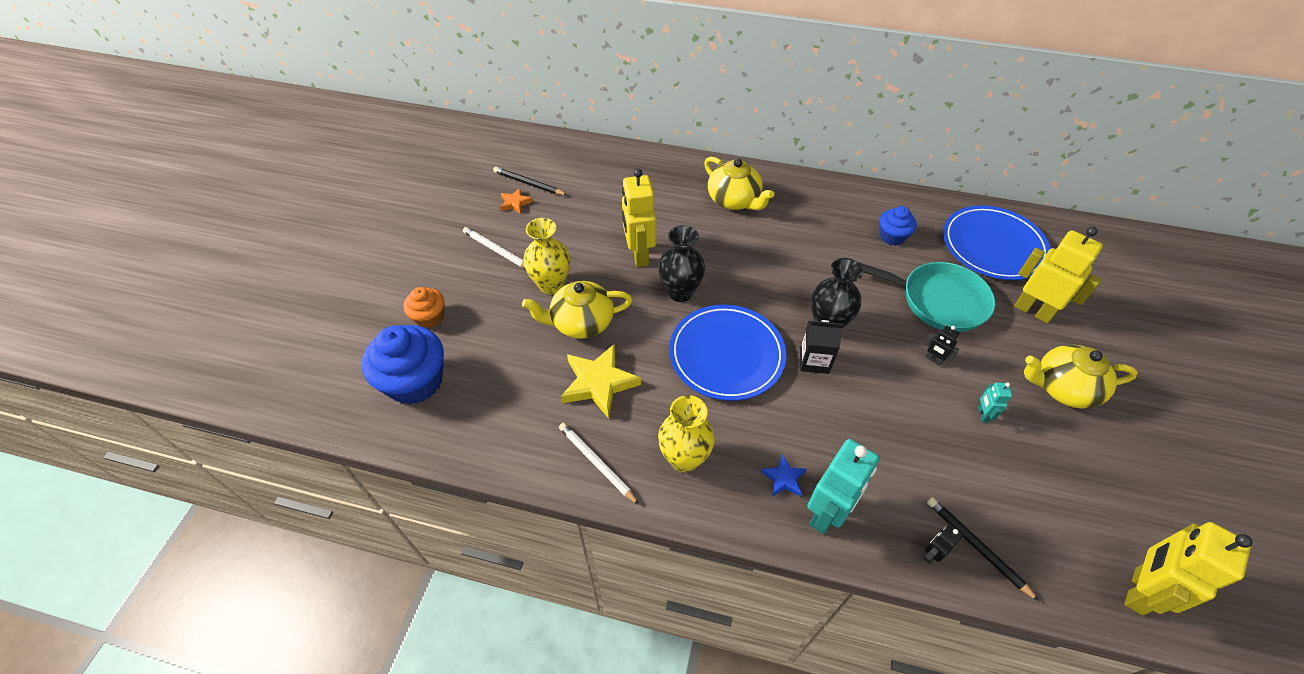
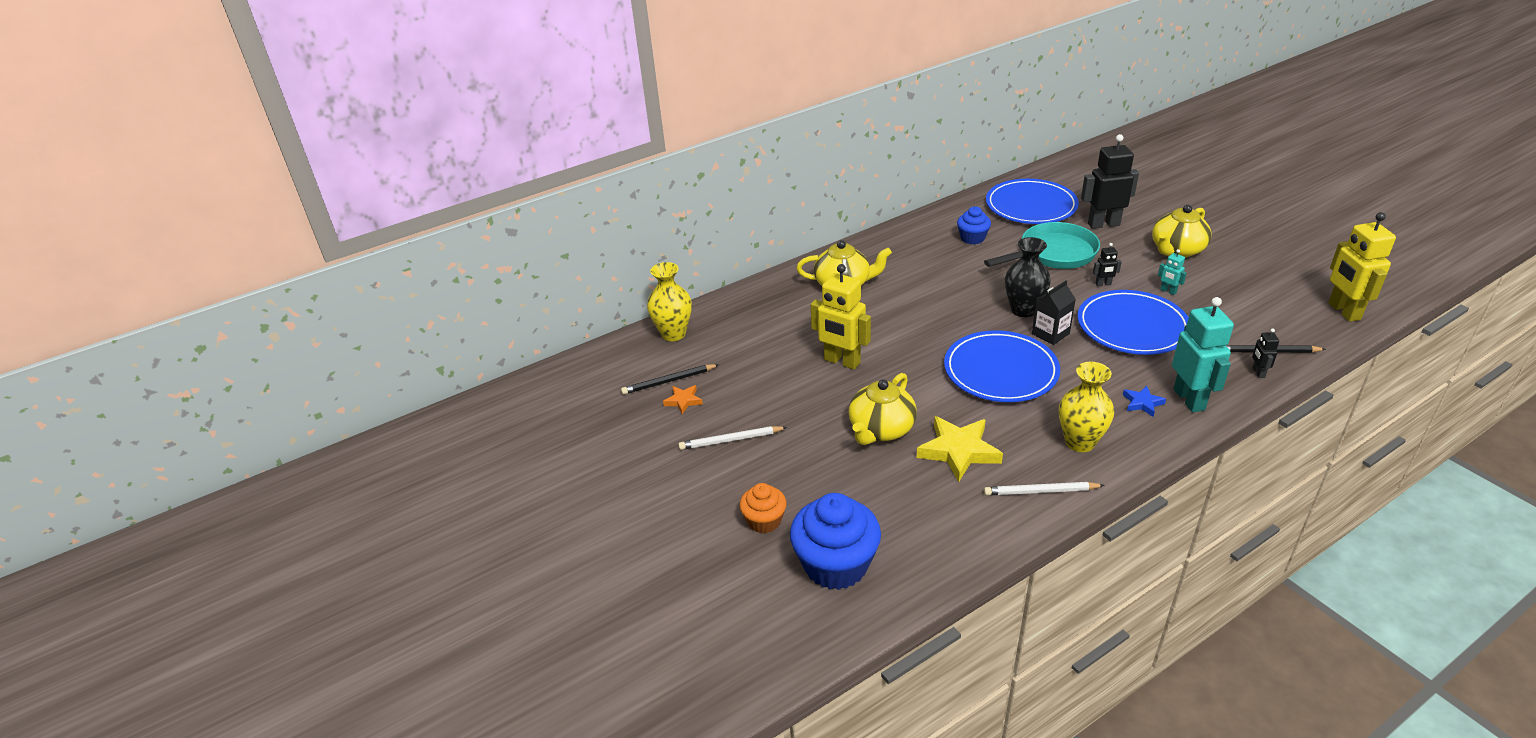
camera: 45 degrees left, 15 degrees down
(551, 285) = (816, 426): yellow vase -> yellow vase (673, 334)
(680, 292) = (909, 361): black vase -> none
(891, 414) = (1132, 327): none -> blue plate
(1033, 310) = (1103, 224): yellow robot -> black robot

